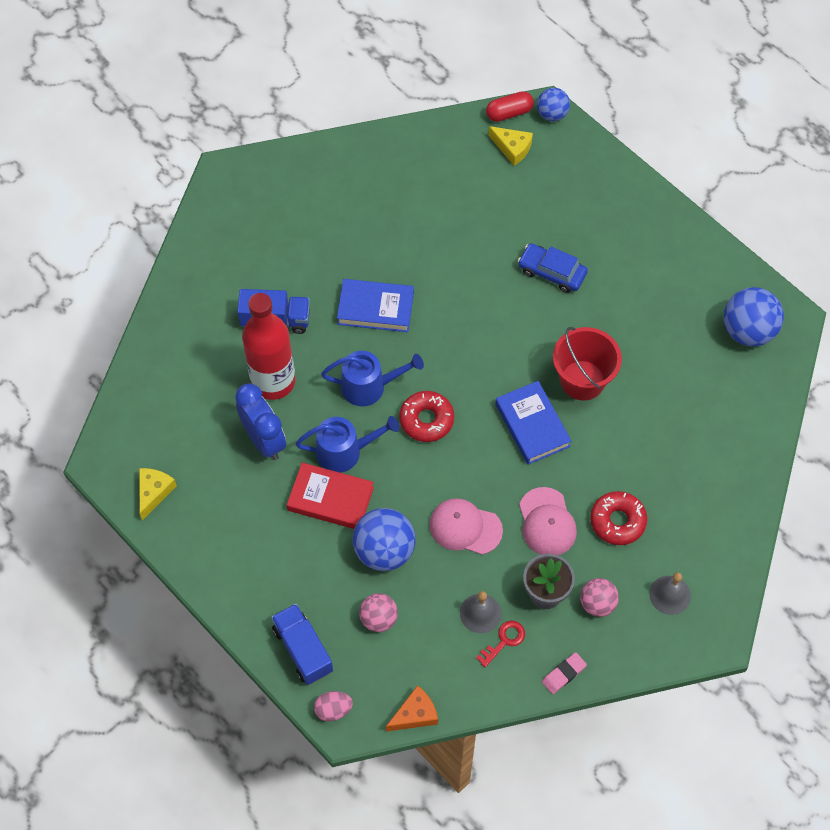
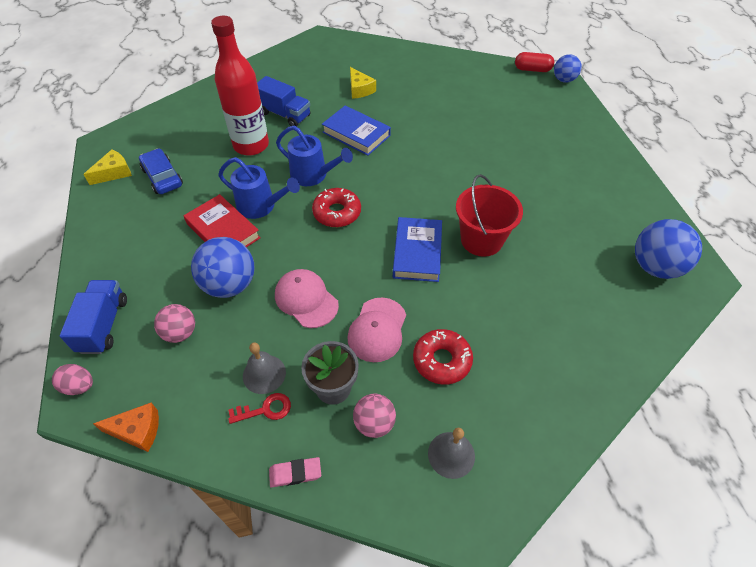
camera: 30 degrees right, 10 degrees down
(264, 440) = (213, 175): blue clock -> none
(512, 148) = (522, 87): yellow cheese -> yellow cheese (360, 89)
(552, 272) = (503, 163): blue car -> blue car (162, 177)

